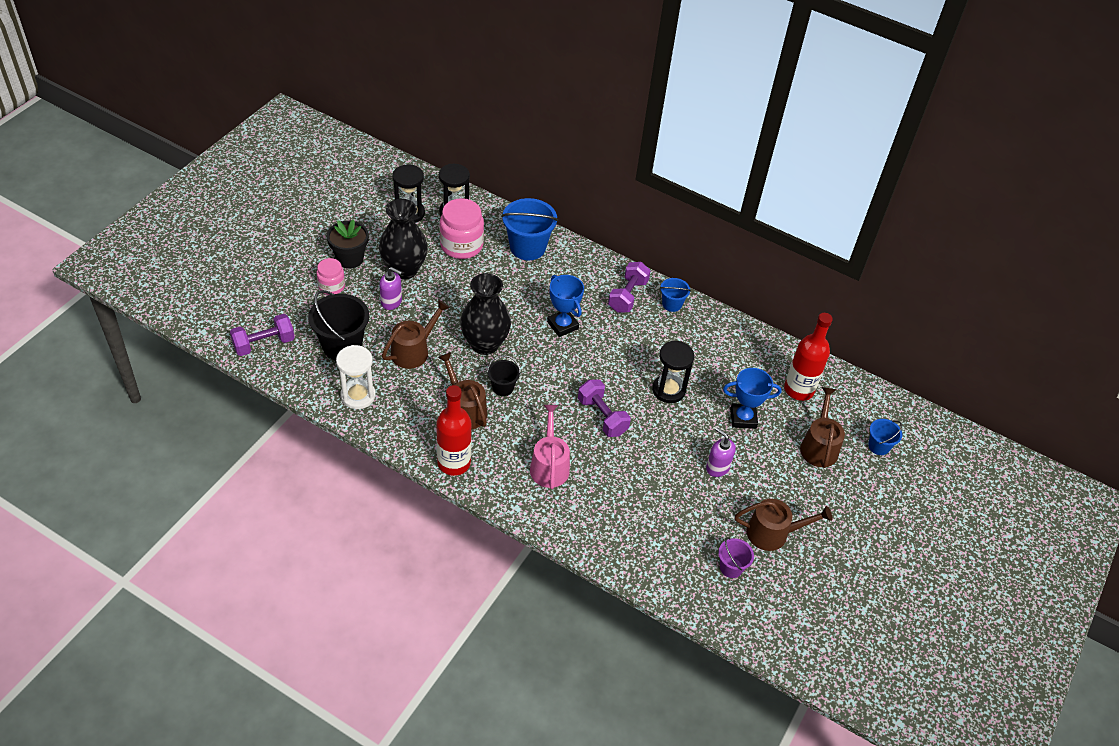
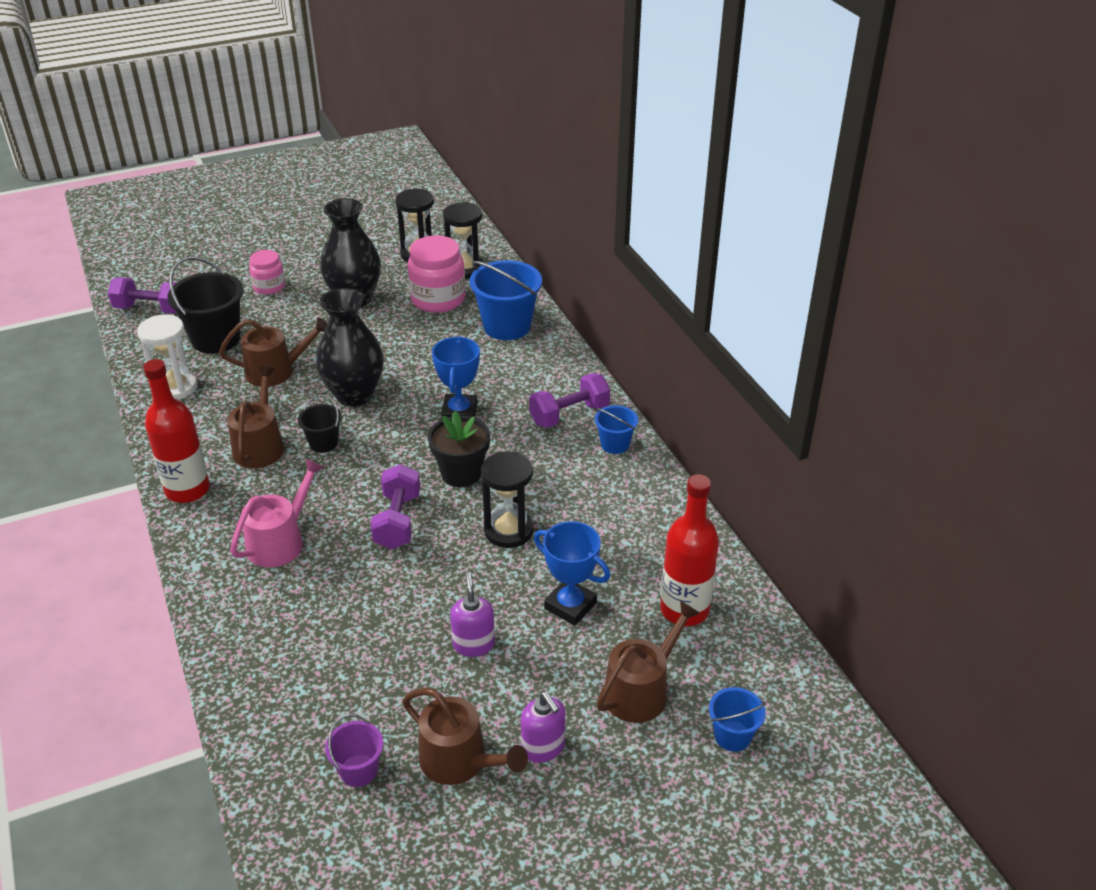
camera: 40 degrees right, 10 degrees down
(350, 258) = (314, 271): black flower pot -> black flower pot (461, 473)
(391, 302) = (308, 321): purple soap dispenser -> purple soap dispenser (543, 748)

